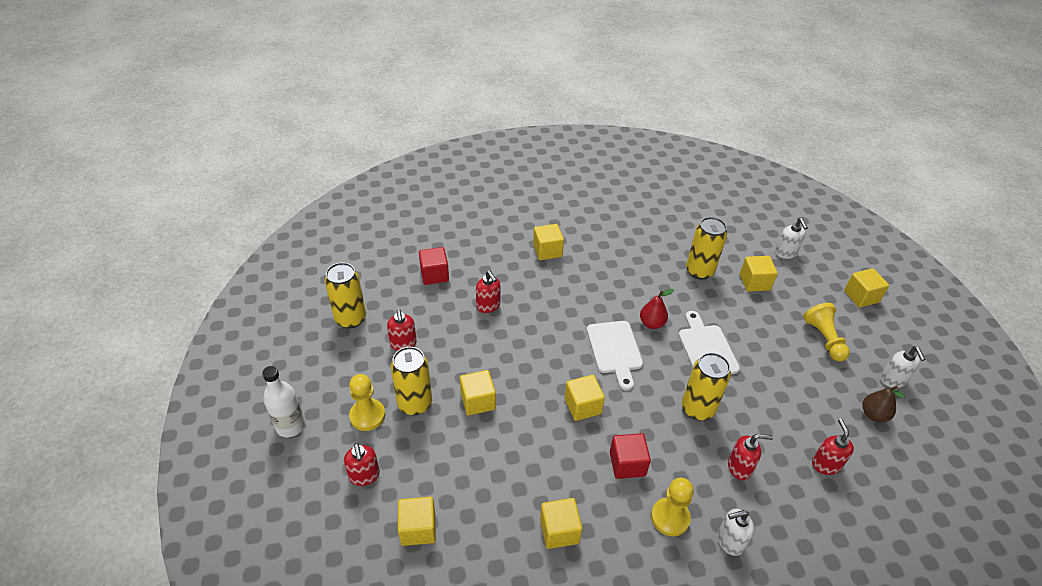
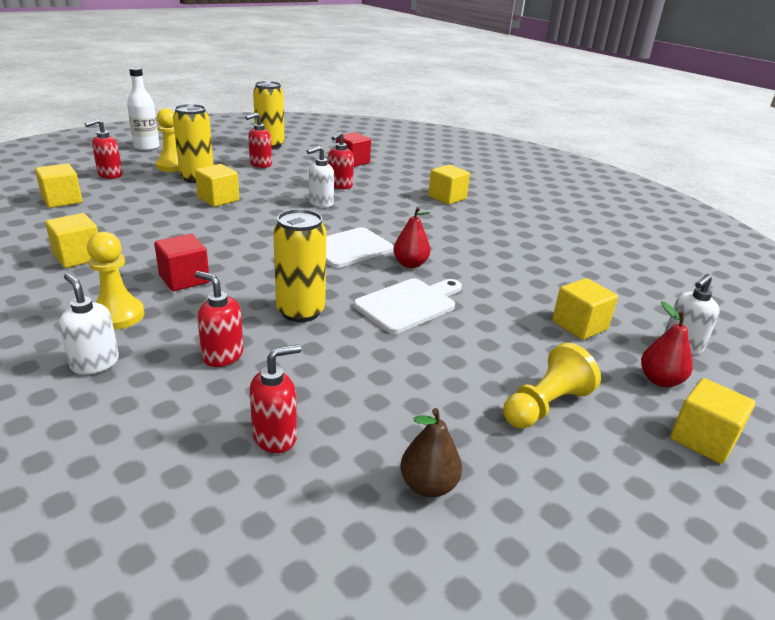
camera: 60 degrees right, 15 degrees down
(582, 406) = (249, 244): yellow cube -> none
(699, 271) = (540, 282): yellow can -> none
(739, 467) = (222, 355): red soap dispenser -> red soap dispenser turned 150 degrees clockwise
(814, 282) = (660, 380): none -> red pear
(892, 380) = (539, 505): white soap dispenser -> white soap dispenser (320, 203)

